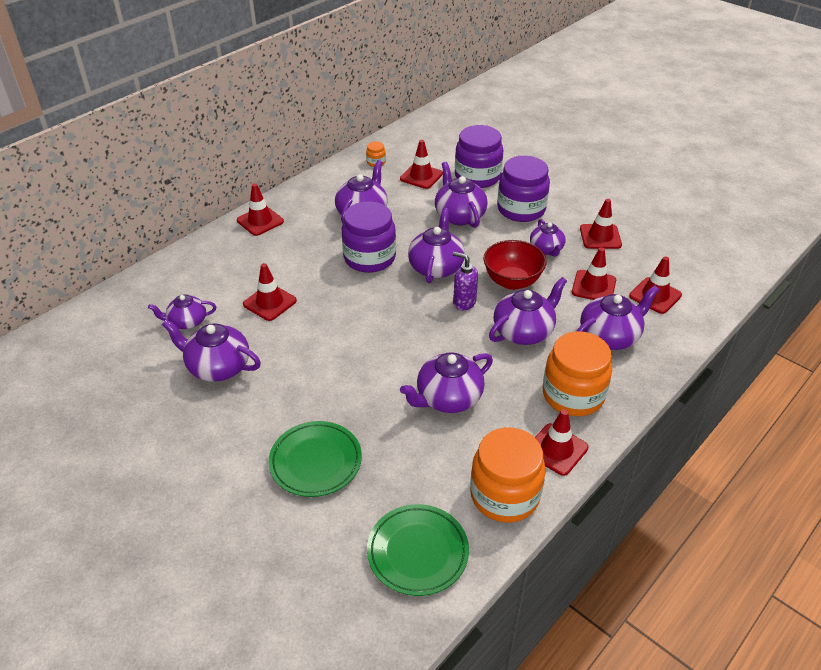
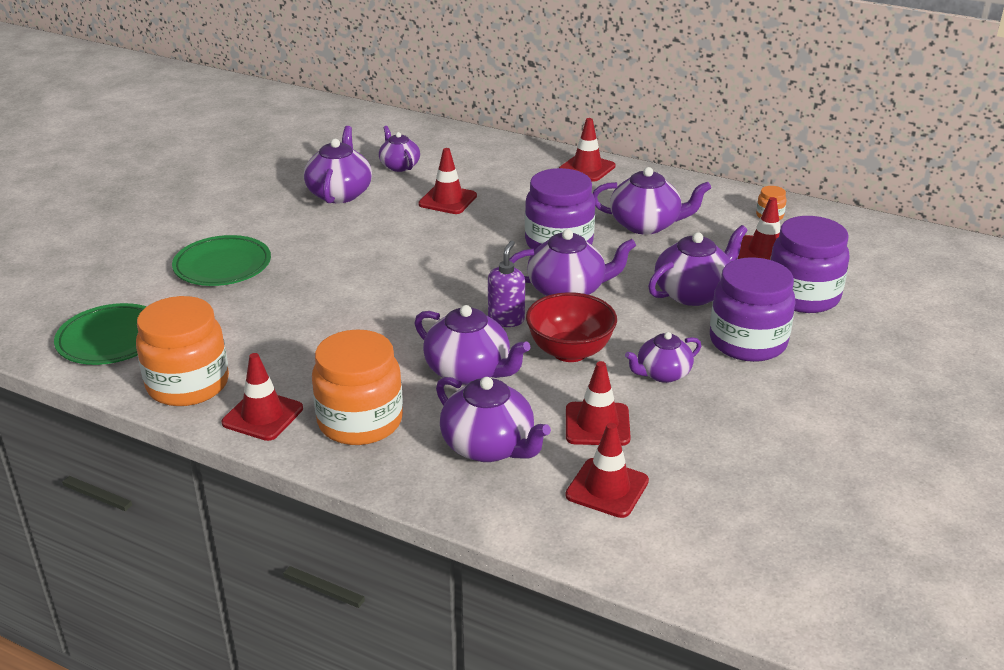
camera: 75 degrees right, 10 degrees down
(448, 398) = (330, 329): purple teapot -> none
(600, 237) = (729, 423): red traffic cone -> none

